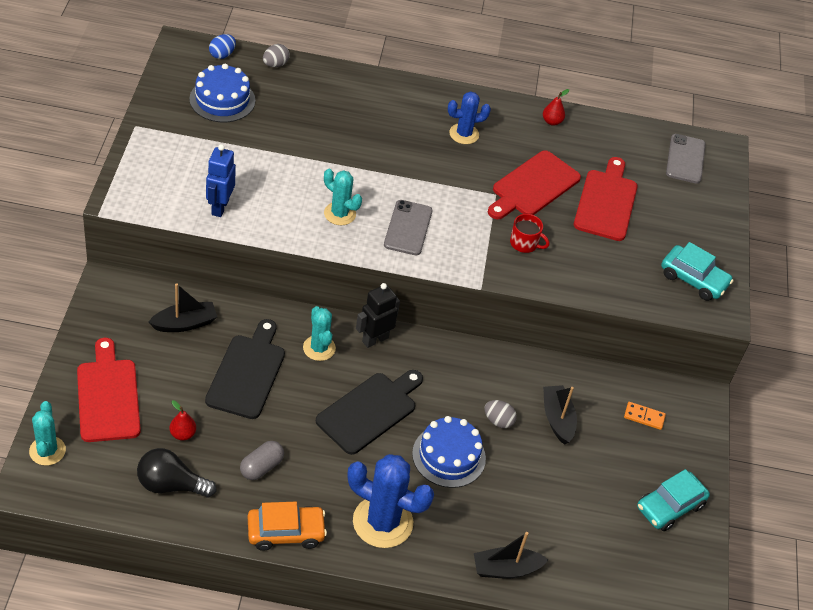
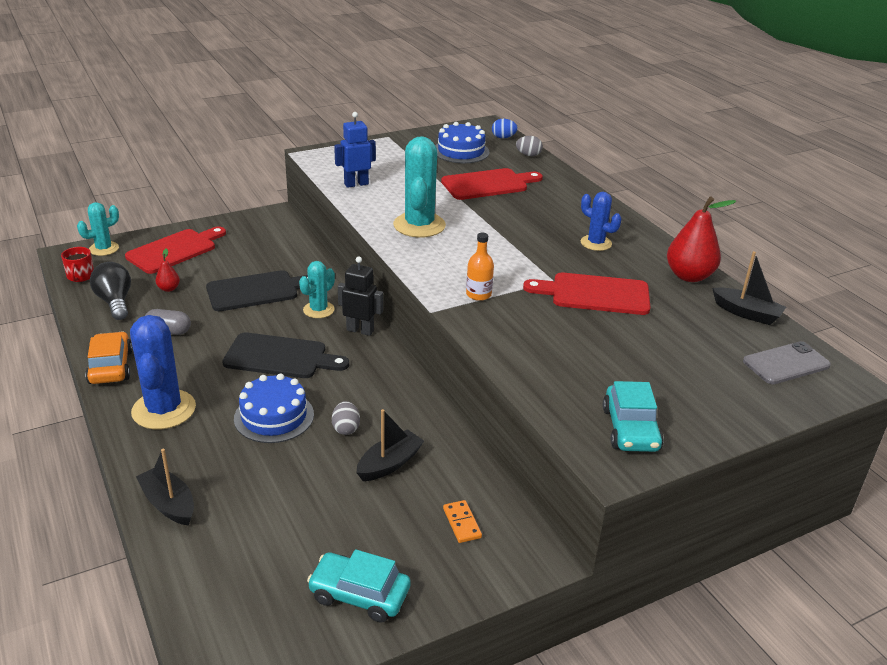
camera: 60 degrees right, 15 degrees down
(184, 323) = (274, 251): black boat -> black boat (746, 313)
(286, 532) = (111, 367): orange car -> orange car turned 150 degrees counterclockwise
(339, 214) = (419, 225): turquoise cactus -> turquoise cactus, size x1.70
(408, 228) = (449, 256): grey phone -> none
(480, 247) = (478, 294): none -> orange bottle
(524, 243) = (518, 314): red mug -> red mug (80, 276)
(552, 121) = (689, 276): red pear -> red pear, size x2.06
(606, 202) = (643, 338): red cutting board -> red cutting board (488, 184)

